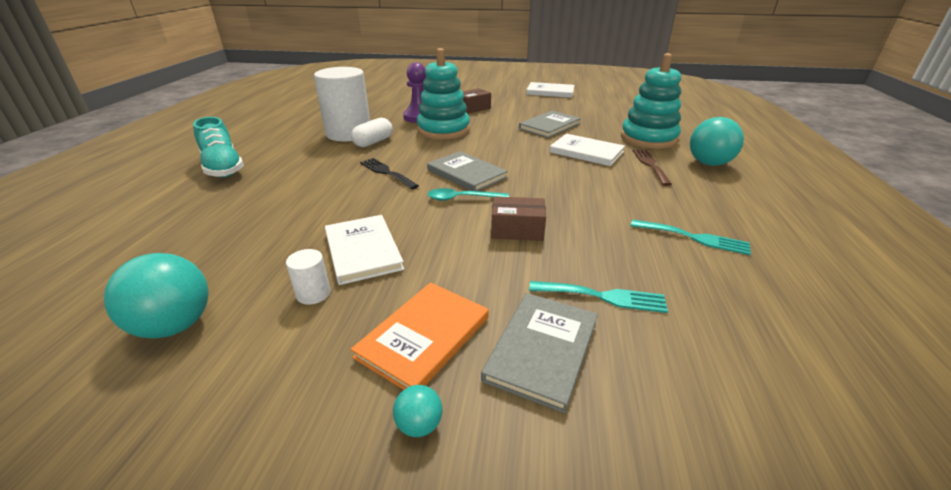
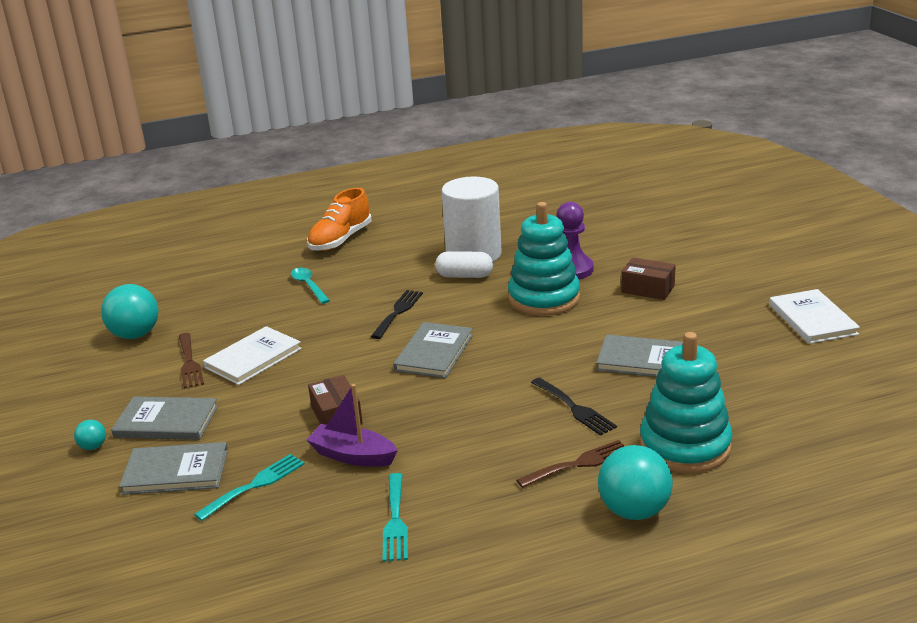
camera: 65 degrees right, 5 degrees down
(223, 167) = (340, 240): turquoise shoe -> orange shoe
(313, 293) = (189, 363): white cylinder -> brown fork
(424, 337) = (166, 421): orange book -> grey book
(462, 198) = (376, 369): turquoise spoon -> turquoise spoon (309, 286)
(586, 152) = (575, 408): white book -> black fork
(587, 235) = (353, 456): none -> purple boat
(603, 297) = (255, 485): turquoise fork -> turquoise fork turned 120 degrees counterclockwise

